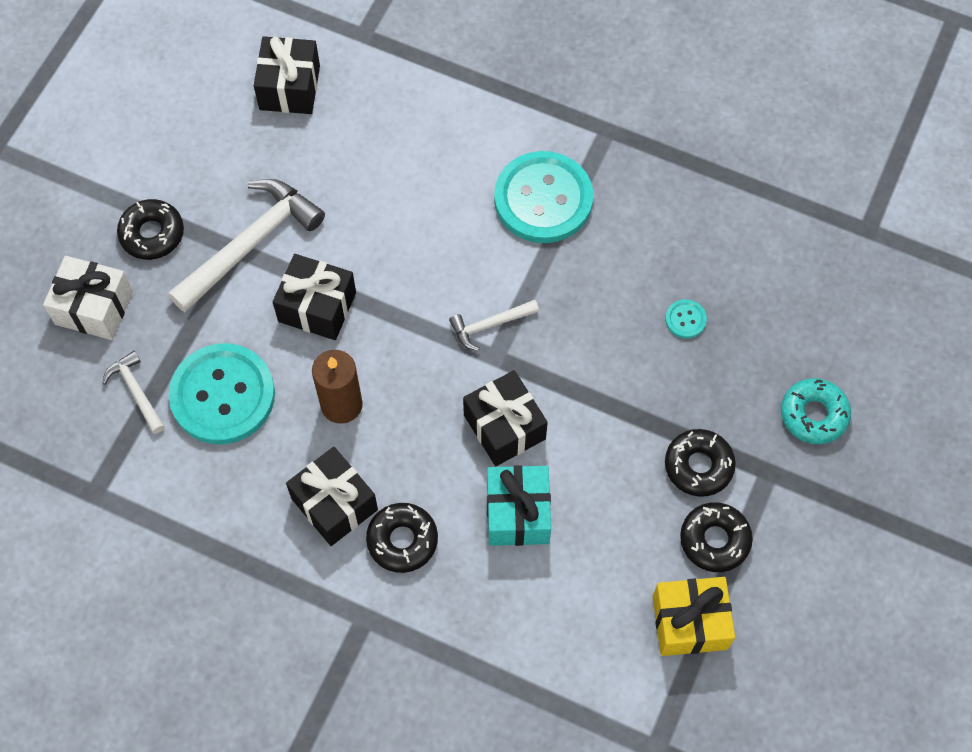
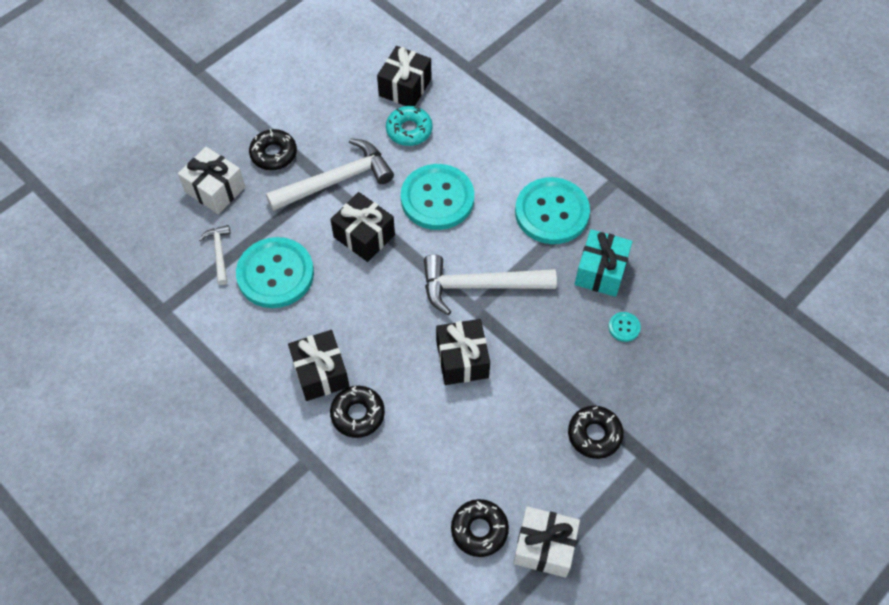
camera: 20 degrees right, 5 degrees down
(341, 404) = (354, 306): brown candle -> none
(391, 227) = (437, 198): none -> turquoise button
(490, 325) = (480, 286): white hammer -> white hammer, size x1.98
(518, 513) = (448, 423): turquoise gift -> turquoise gift (600, 271)
(690, 622) = (544, 547): yellow gift -> white gift
(714, 540) = (586, 493): black donut -> black donut (479, 530)
(813, 415) = (696, 427): turquoise donut -> turquoise donut (409, 130)

